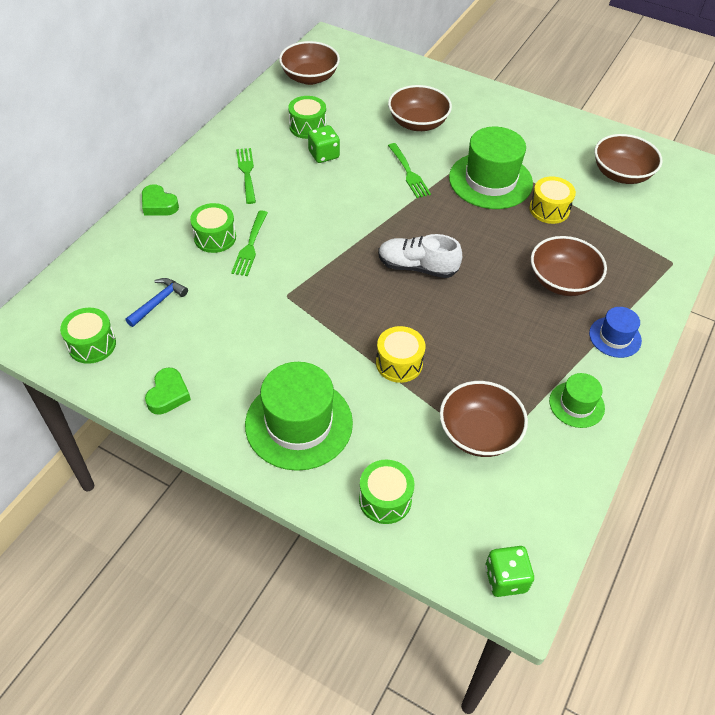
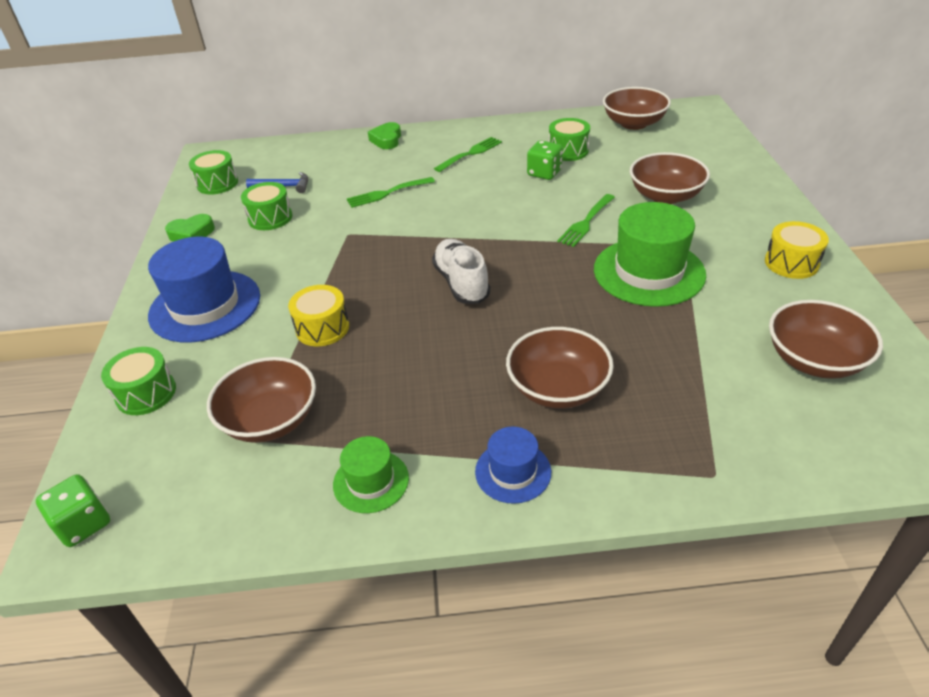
camera: 60 degrees right, 10 degrees down
(215, 237) = (379, 175): green drum -> green drum (270, 218)
(299, 423) = (205, 306): green hat -> blue hat
(549, 209) = (663, 330): yellow drum -> yellow drum (791, 263)

